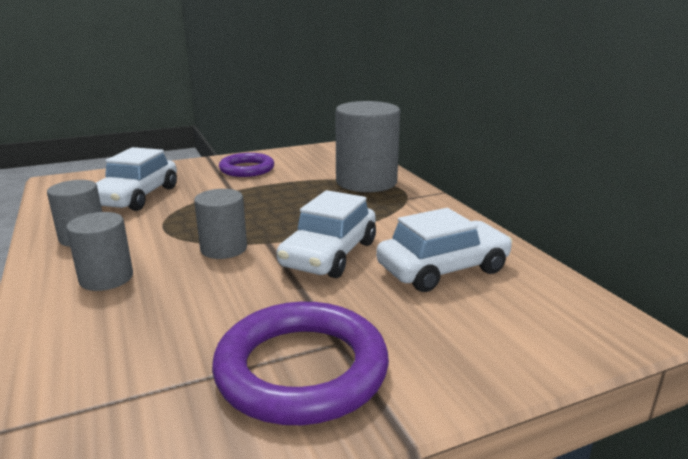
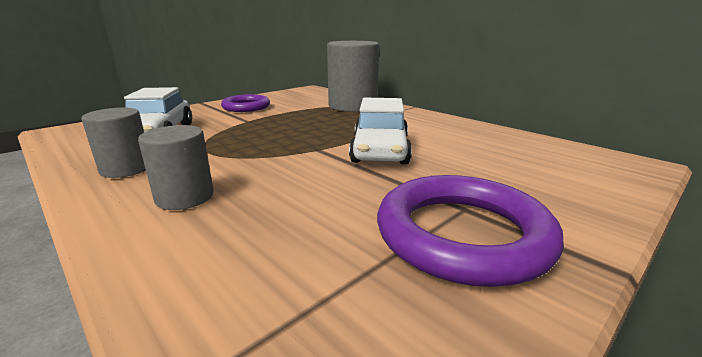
camera: 20 degrees left, 0 degrees up
(224, 249) = (284, 158): grey cylinder -> none
(443, 269) = (475, 147): white car -> none

